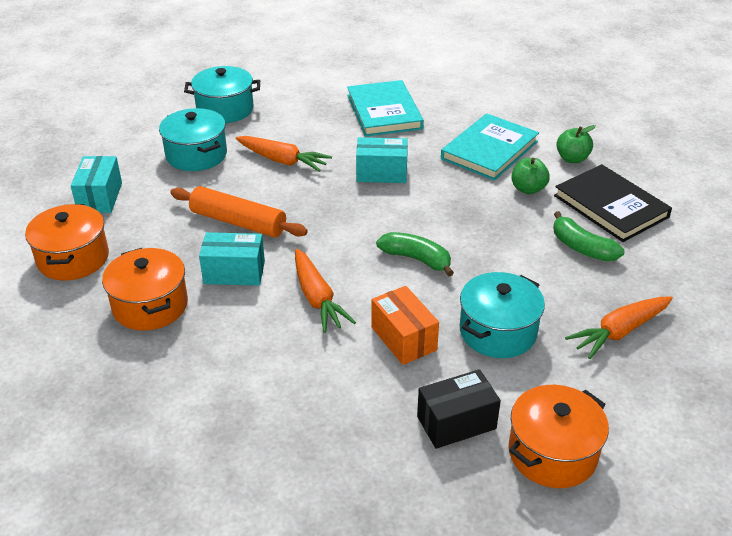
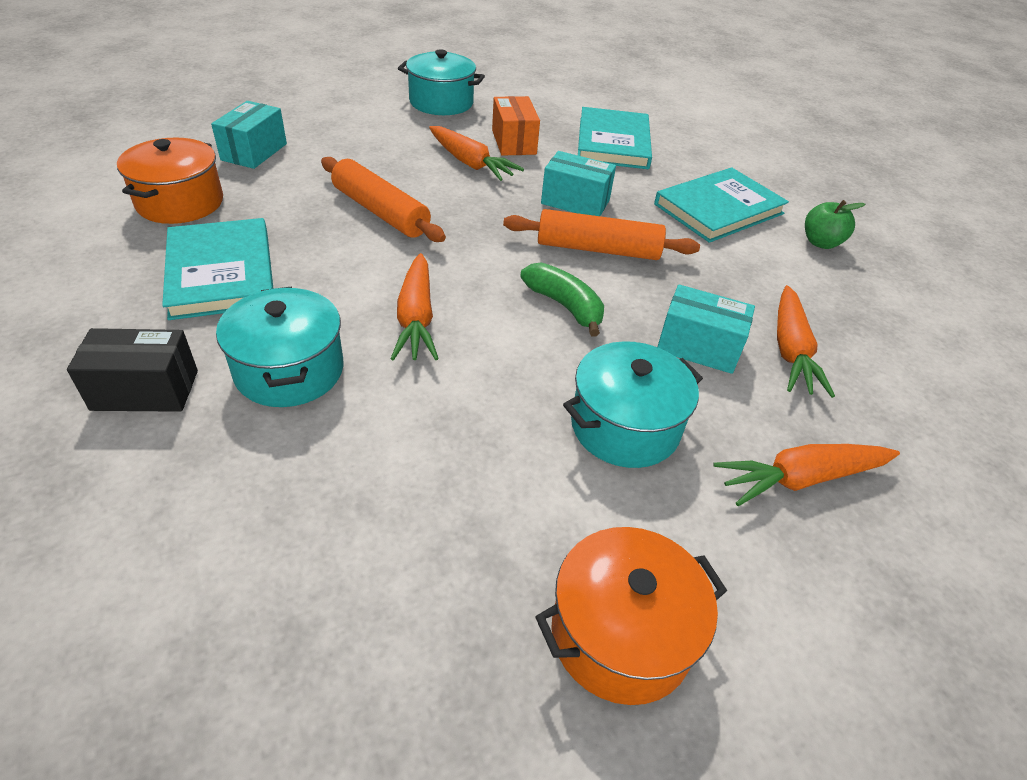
camera: 15 degrees right, 5 degrees up
(150, 305) = (221, 272): orange pot -> turquoise book
(196, 155) = (382, 136): turquoise pot -> turquoise pot (289, 370)
(234, 272) = (339, 263): turquoise box -> turquoise box (698, 347)
(403, 338) = (494, 398): orange box -> orange box (514, 142)
(417, 208) = (598, 249): none -> orange rolling pin
(456, 422) = (502, 537): black box -> black box (145, 390)
(528, 189) = (748, 262): green apple -> none
(582, 247) = (790, 350): green banana -> orange carrot
(611, 206) = (851, 310): black book -> none

